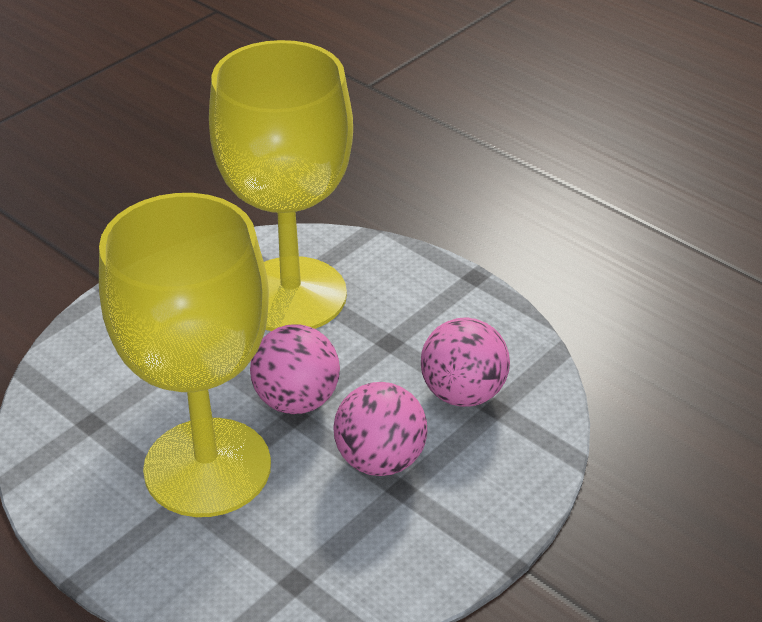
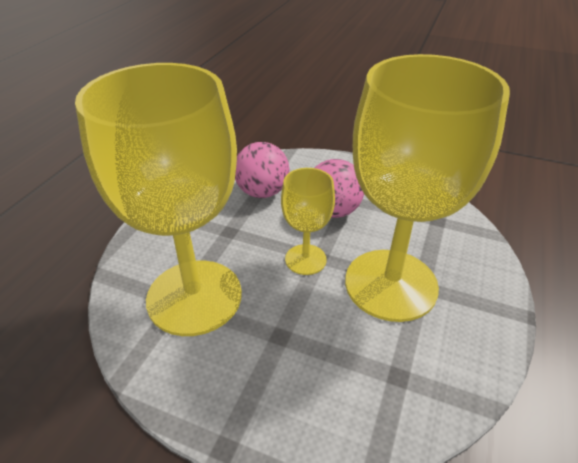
camera: 110 degrees left, 0 degrees up
(296, 400) = (305, 259): pink ball -> yellow goblet

